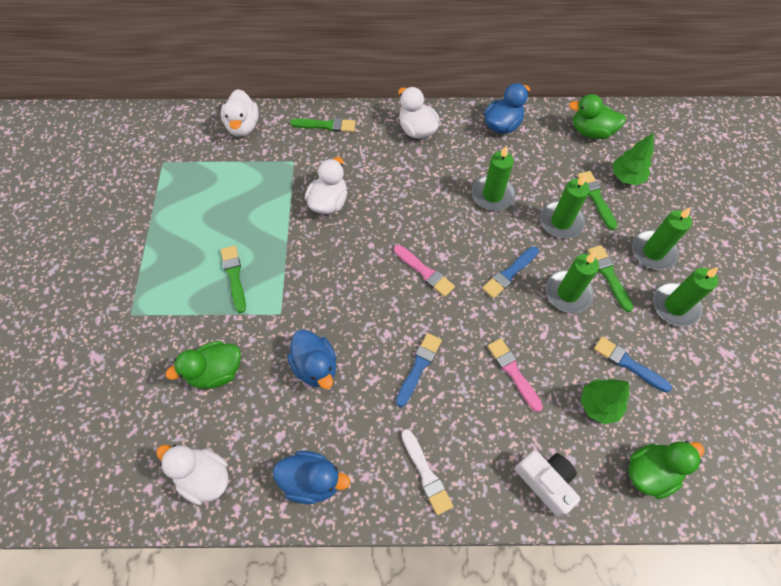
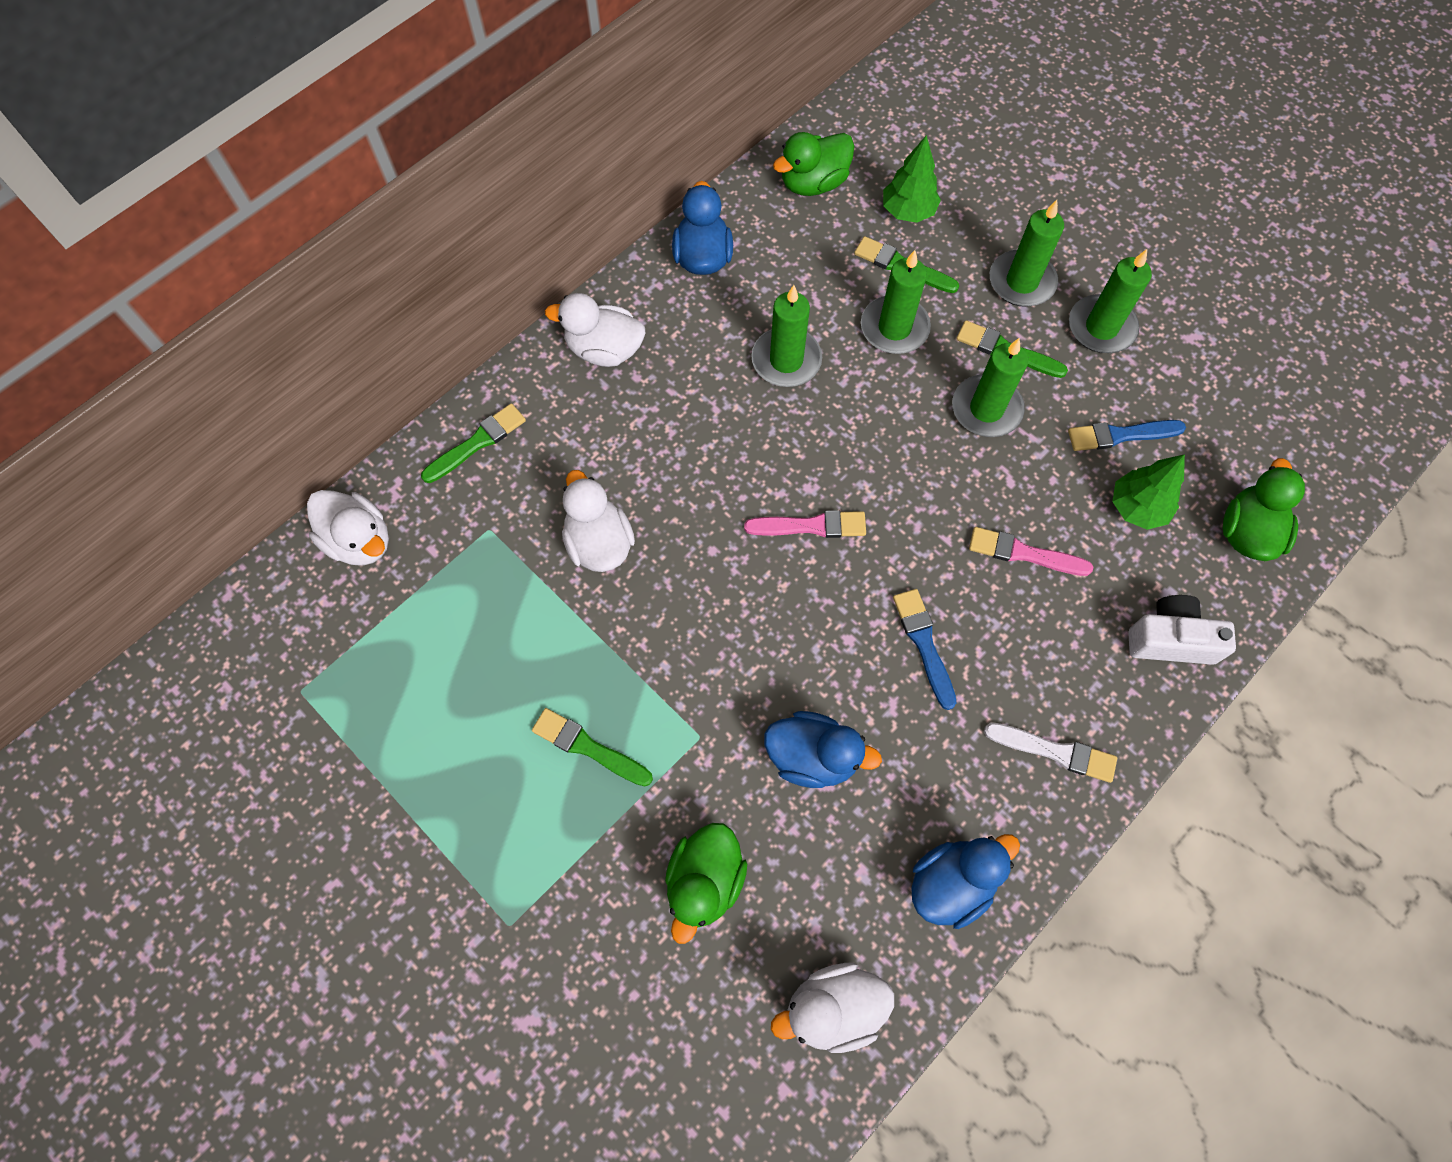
camera: 45 degrees left, 5 degrees up
(509, 273) = (904, 442): blue brush -> none

